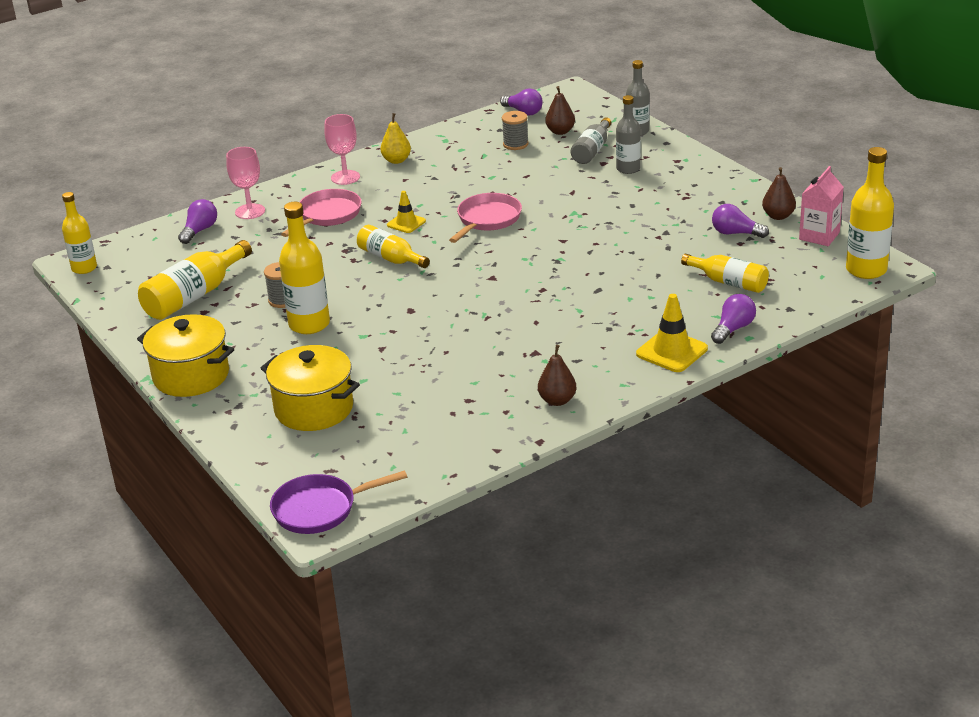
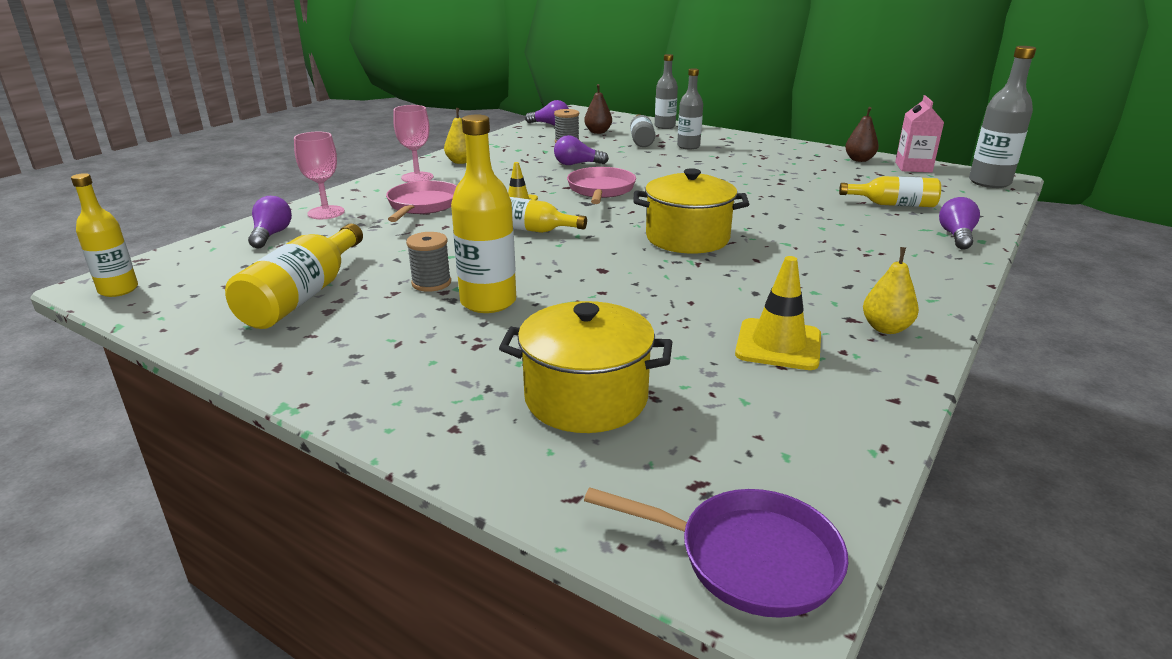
camera: 25 degrees left, 5 degrees down
(191, 376) = (358, 390): yellow pot -> yellow pot (687, 238)
(320, 509) = (748, 558): purple pan -> purple pan turned 120 degrees counterclockwise
(557, 400) = (886, 328): brown pear -> yellow pear
(671, 351) = (931, 263): yellow traffic cone -> yellow traffic cone (778, 345)
(735, 233) = (843, 173): purple light bulb -> purple light bulb (577, 164)
(866, 270) = (989, 182): yellow bottle -> grey bottle

